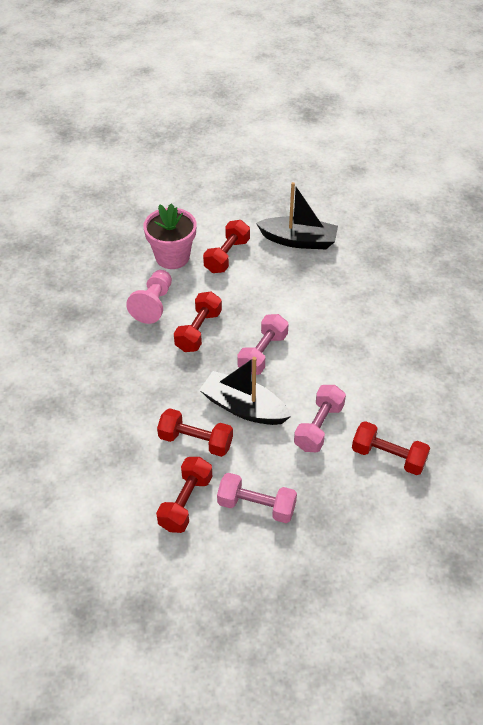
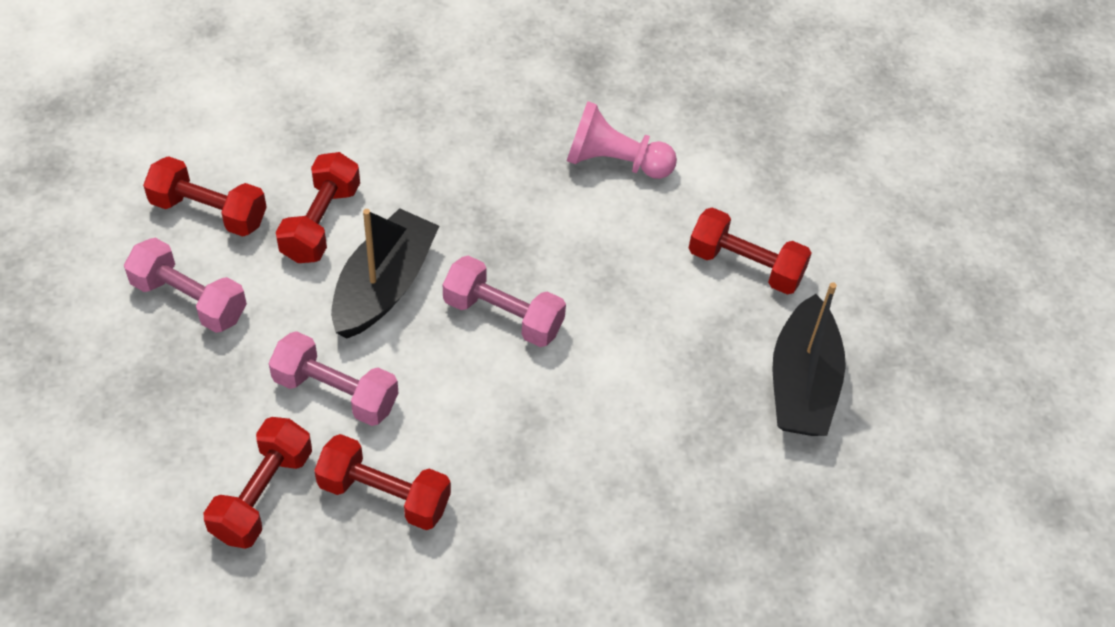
camera: 85 degrees right, 5 degrees up
(172, 257) = (733, 185): pink flower pot -> none
(198, 331) = (555, 224): red dumbbell -> red dumbbell (384, 495)
(256, 506) = (189, 300): pink dumbbell -> pink dumbbell turned 75 degrees counterclockwise

